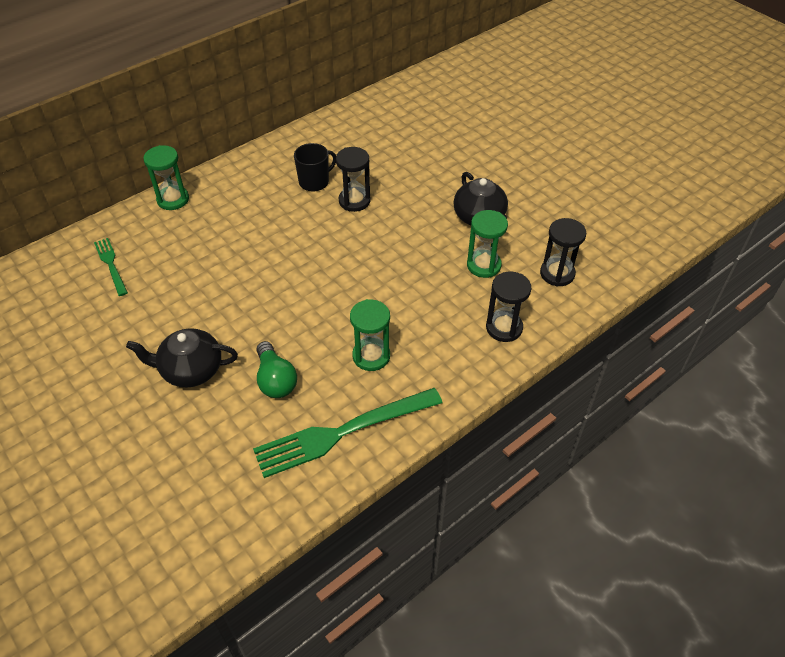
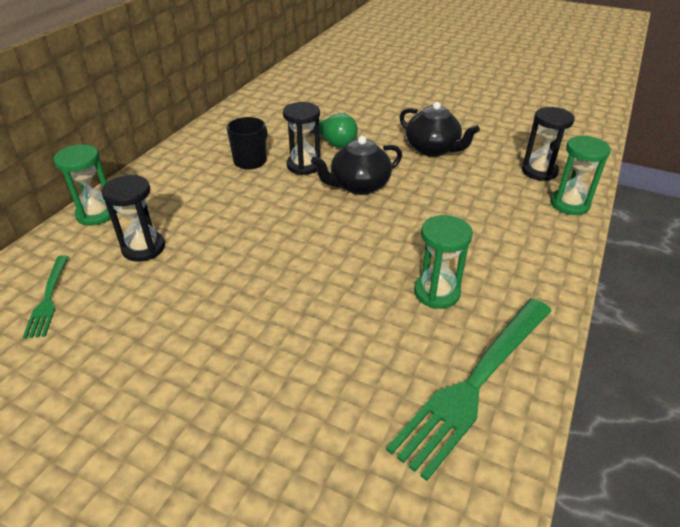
camera: 25 degrees left, 10 degrees down
(110, 264) = (48, 299): green fork -> green fork turned 135 degrees counterclockwise
(191, 370) = (234, 383): black teapot -> black teapot (359, 186)
(275, 380) = (350, 355): green light bulb -> green light bulb (333, 142)
(483, 265) = (471, 183): green hourglass -> green hourglass (569, 204)
(504, 328) = (538, 226): black hourglass -> black hourglass (143, 248)

